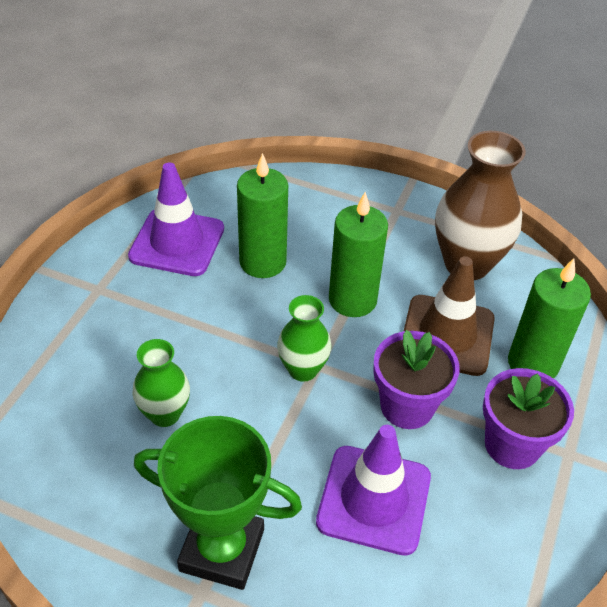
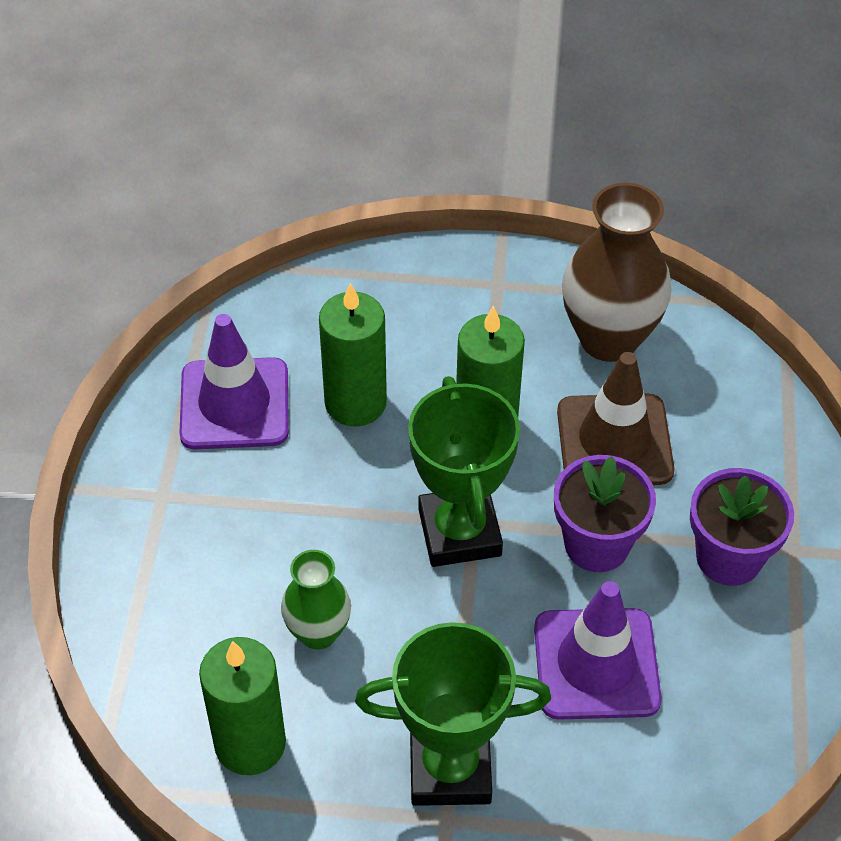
camera: 15 degrees left, 5 degrees up
(303, 369) = (459, 532): green vase -> green trophy
(533, 363) = (724, 450): green candle -> green candle (250, 744)

